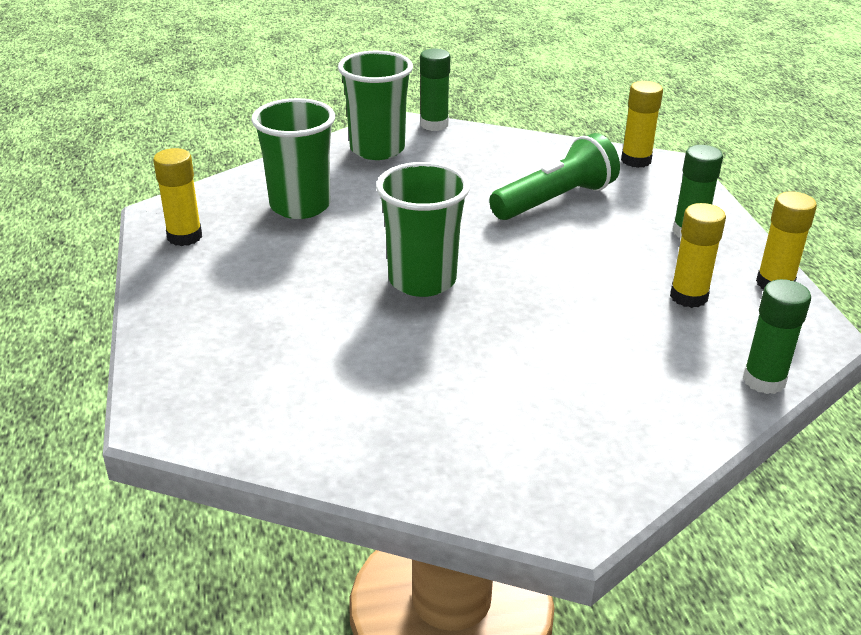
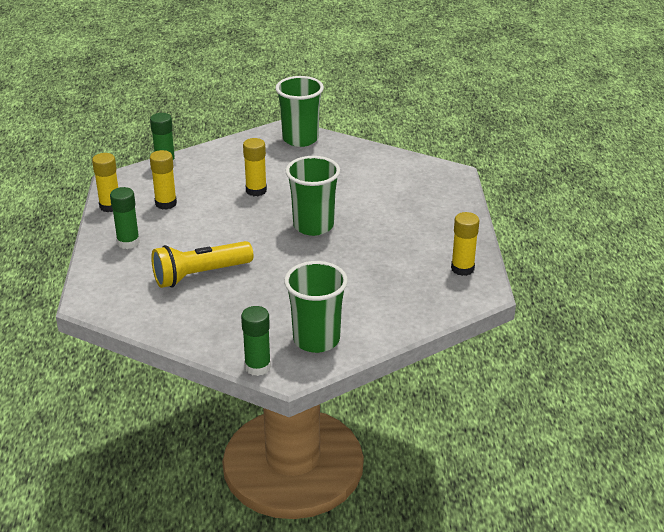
camera: 170 degrees left, 0 degrees up
(300, 206) = (384, 287): green cup -> green cup (300, 139)
(555, 200) = (200, 275): green flashlight -> yellow flashlight
(636, 160) = (112, 307): yellow glue stick -> yellow glue stick (256, 190)

